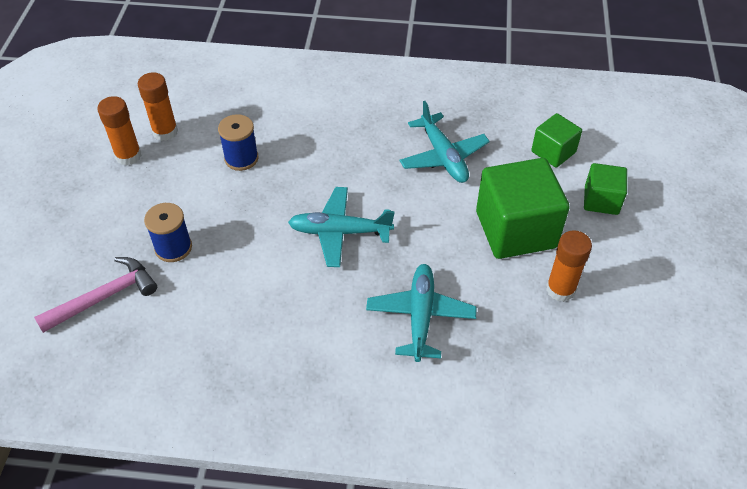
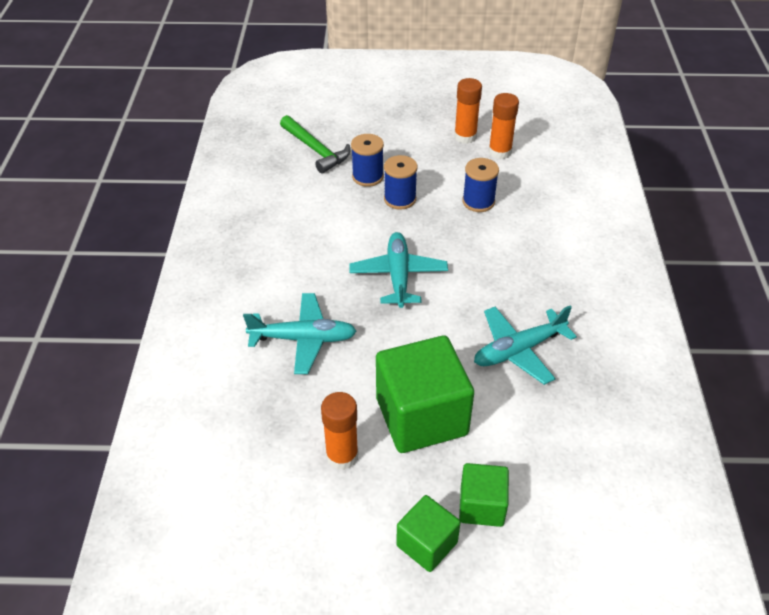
camera: 85 degrees right, 5 degrees down
(104, 297) = (315, 150): pink hammer -> green hammer
(221, 221) = (400, 199): none -> blue spool
(553, 152) = (553, 457): green cube -> green cube (427, 544)

